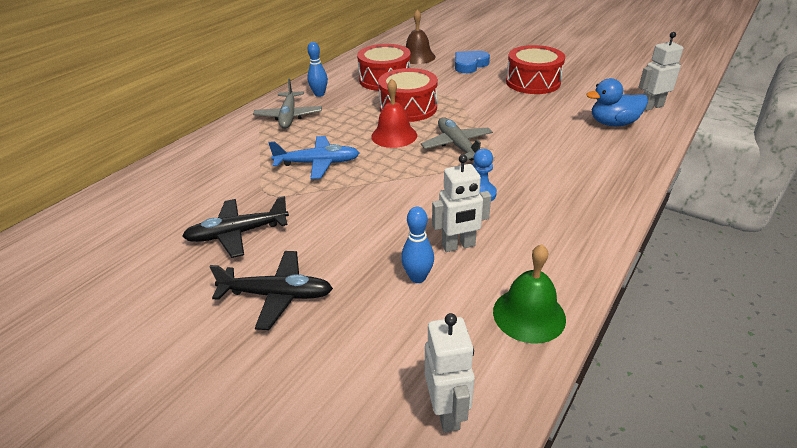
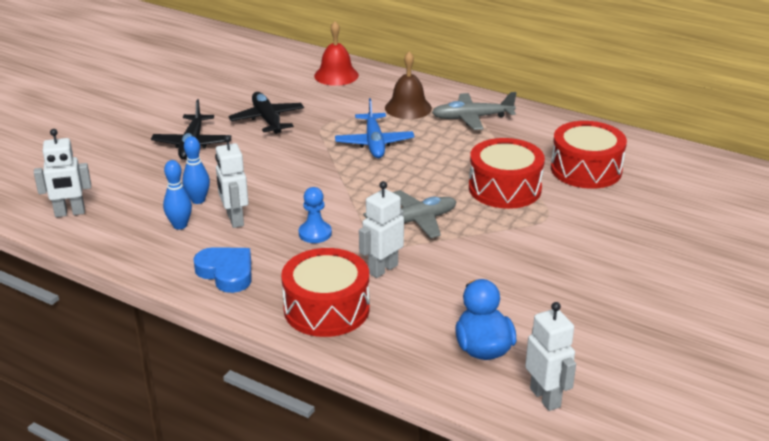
camera: 85 degrees right, 5 degrees down
(319, 94) = (531, 130): blue bowling pin -> blue bowling pin (180, 225)
(394, 135) = (433, 181): red bell -> red bell (336, 75)
(417, 57) = (675, 192): brown bell -> brown bell (408, 108)
(469, 65) = (660, 236): blue heart -> blue heart (226, 272)
(529, 159) = (382, 269): none -> white robot
(529, 314) = (143, 250): green bell -> none
(533, 82) = (610, 290): red drum -> red drum (326, 309)

